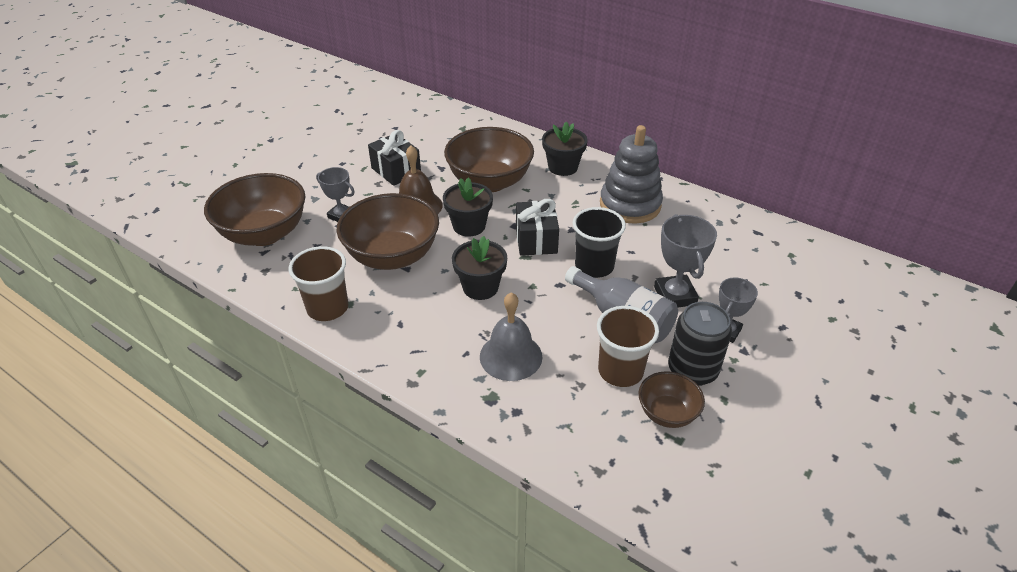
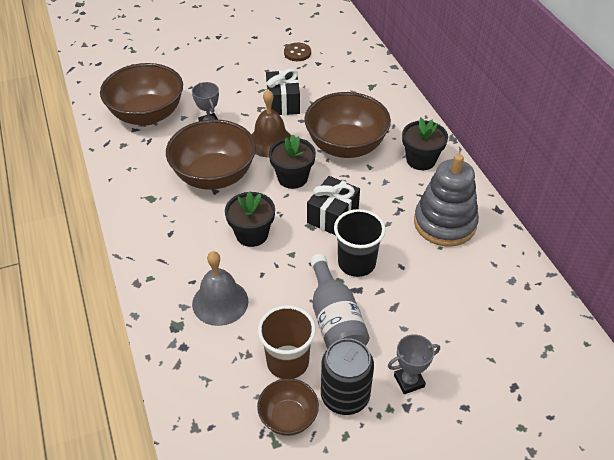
camera: 35 degrees right, 5 degrees up
(327, 308) = (135, 195): brown cup -> none
(367, 126) = (297, 53): none -> brown button
(675, 295) = (398, 325): grey trophy -> none

